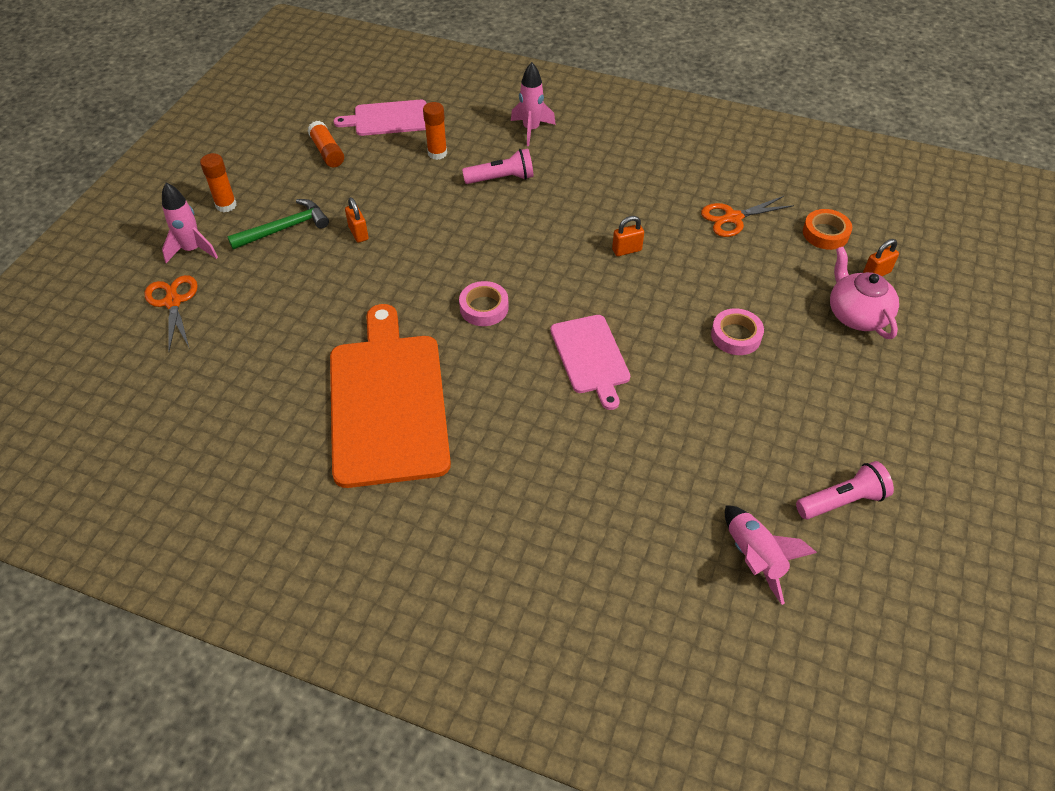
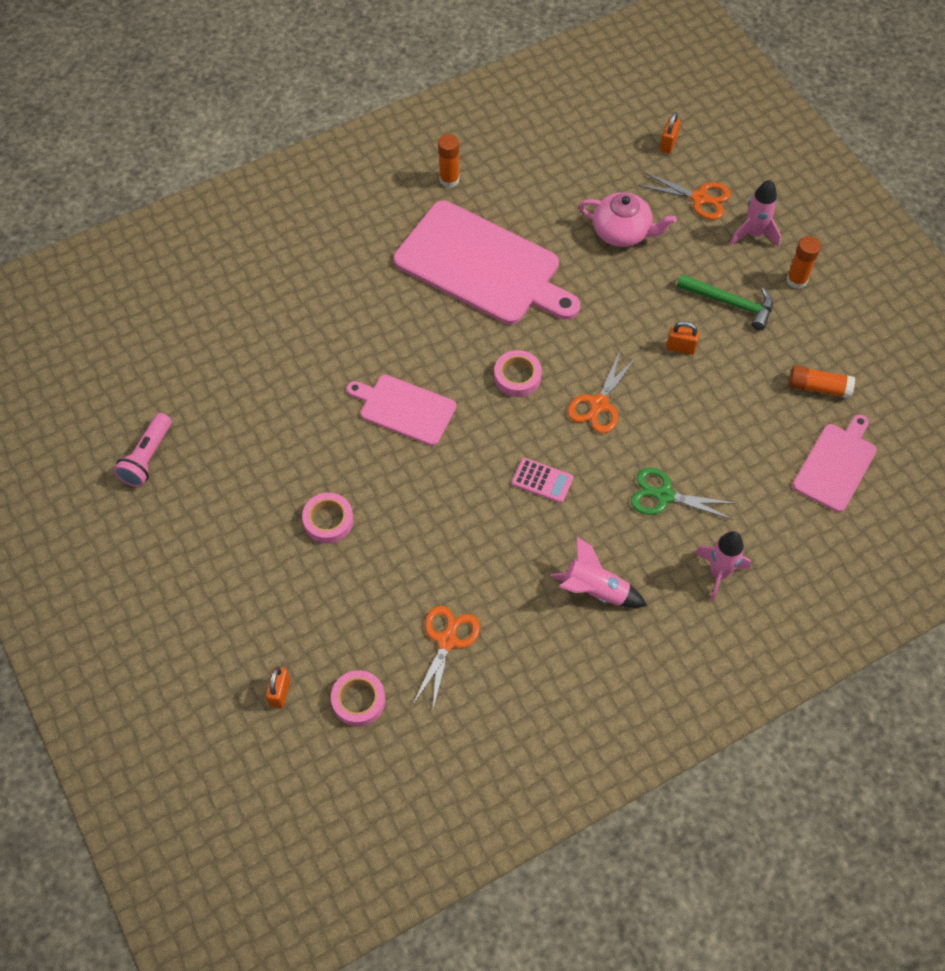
camera: 130 degrees right, 10 degrees up
(285, 228) = (730, 303): green hammer -> green hammer turned 75 degrees counterclockwise
(388, 402) = (482, 266): orange cutting board -> pink cutting board
(437, 153) = (745, 470): orange glue stick -> orange glue stick (449, 179)
(459, 248) = (599, 404): none -> orange scissors
(501, 178) = (664, 496): pink flashlight -> green scissors
(560, 242) = (542, 480): none -> pink calculator
(626, 250) = (487, 522): orange padlock -> orange padlock (668, 144)
(754, 557) = (170, 374): pink rocket -> pink rocket (595, 590)
(825, 233) = (358, 700): orange tape -> pink tape
(856, 314) = (260, 629): pink teapot -> pink teapot (622, 232)

